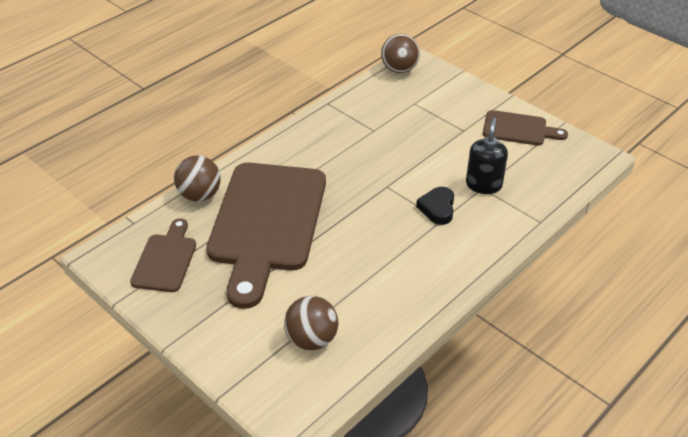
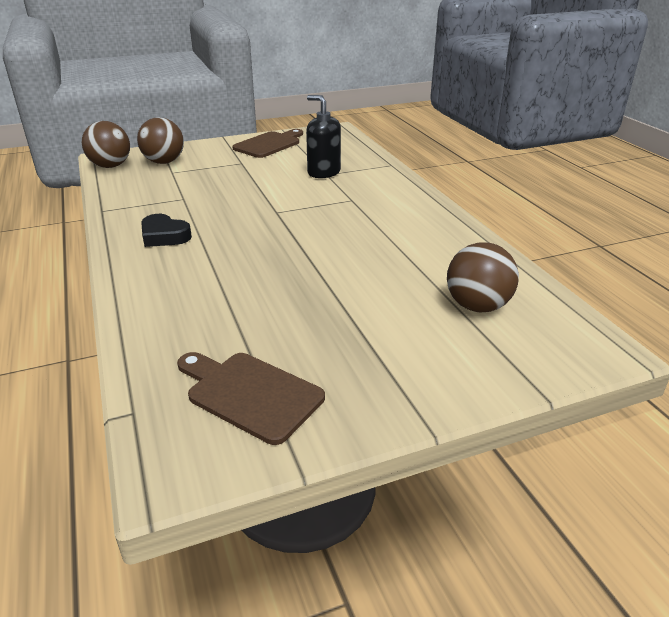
camera: 65 degrees left, 10 degrees down
(200, 195) = (147, 332): brown ball -> brown ball (164, 162)
(267, 223) = (259, 292): brown cutting board -> none
(437, 208) = (334, 197): black heart -> black heart (164, 236)

